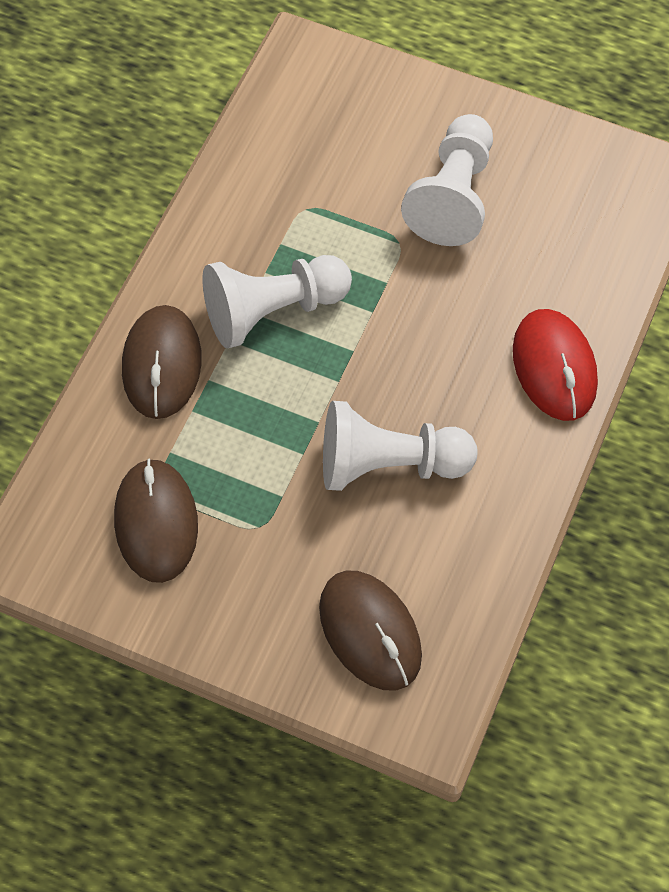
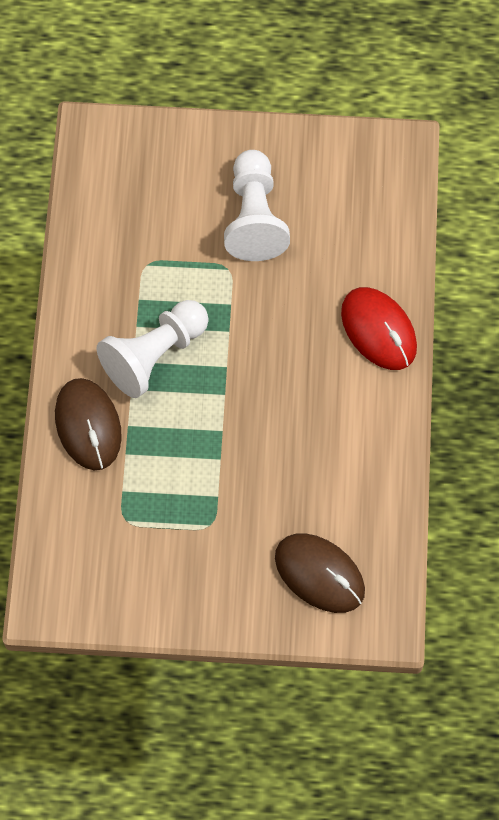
camera: 20 degrees left, 5 degrees up
(156, 522) = (134, 547): brown mouse -> none
(388, 464) = (286, 445): white pawn -> none

